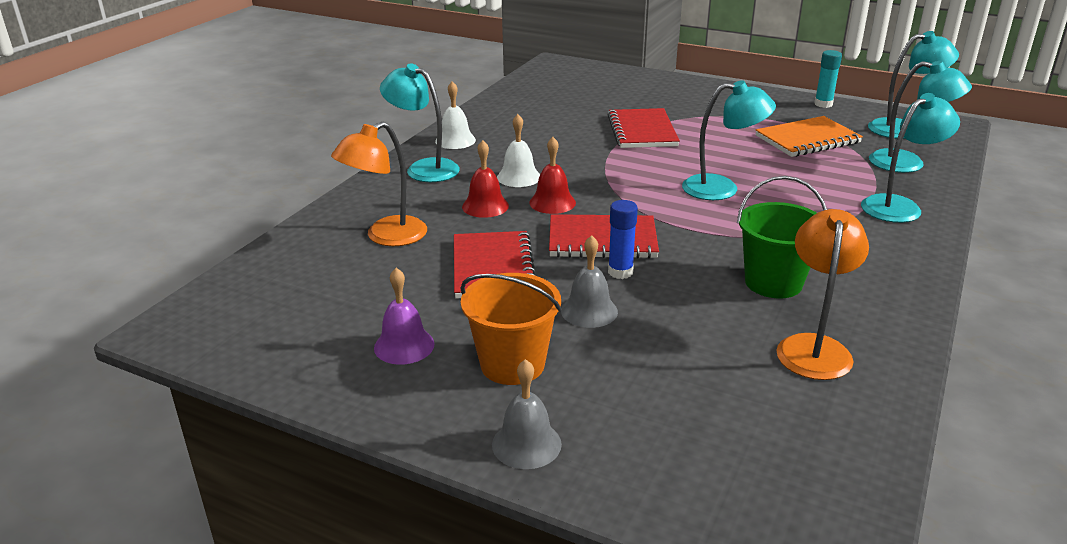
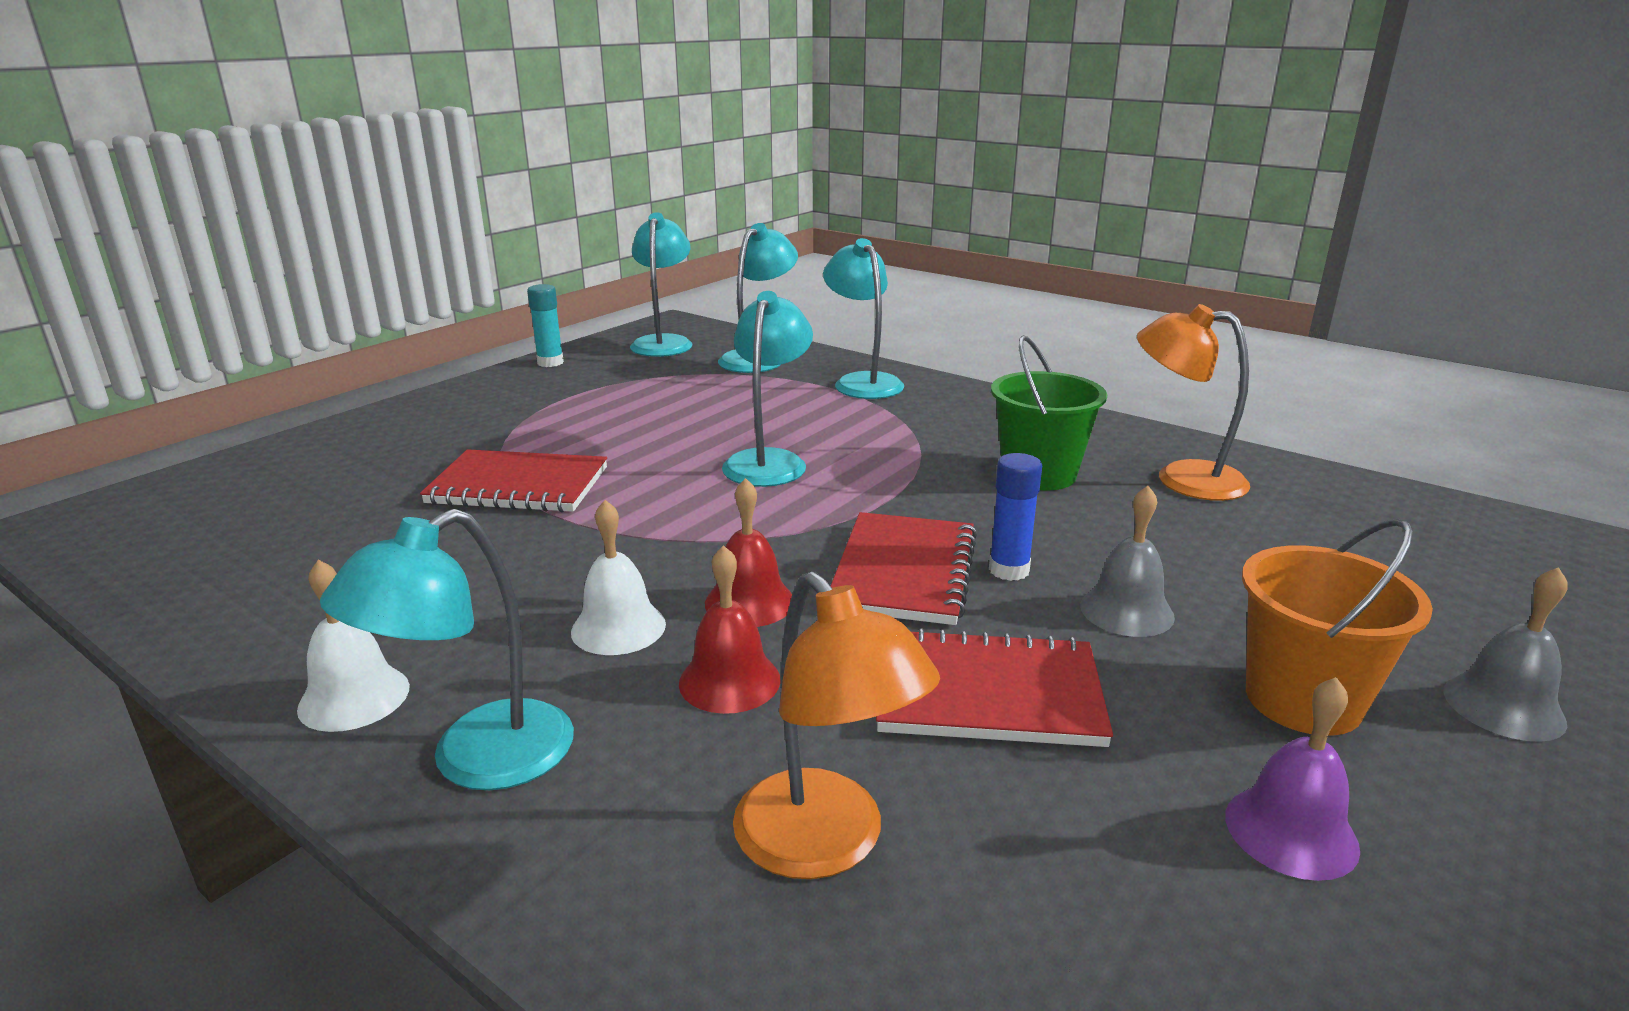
camera: 80 degrees left, 5 degrees down
(807, 139) = (653, 389): orange notebook -> none

